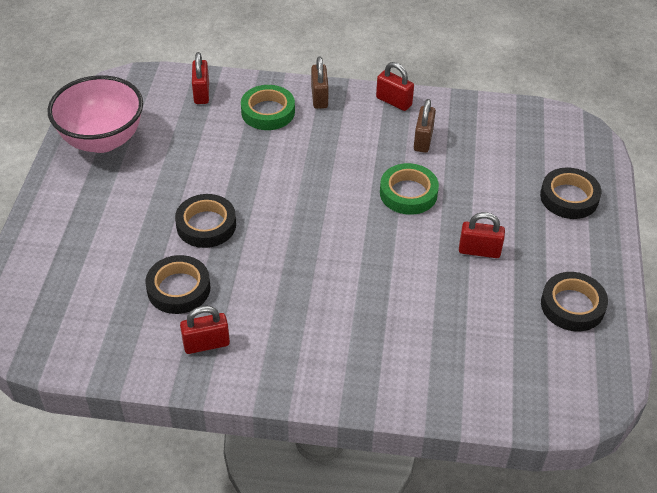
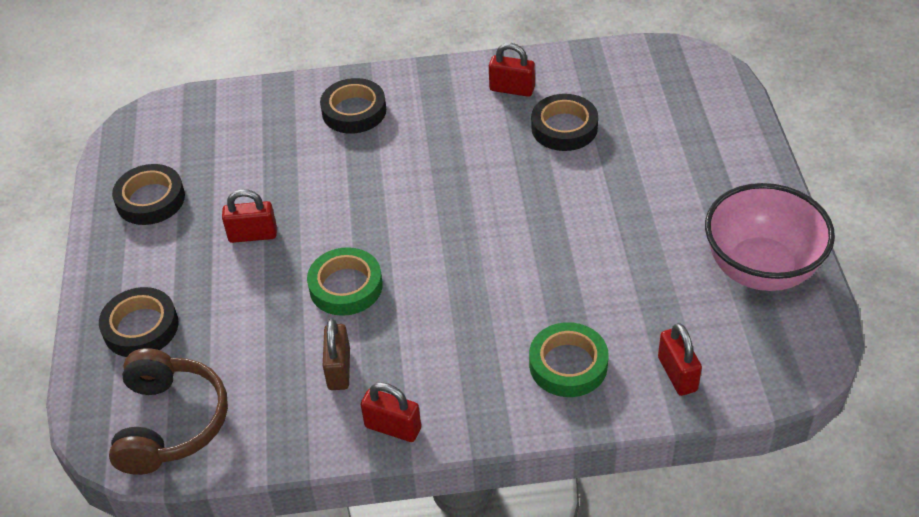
camera: 170 degrees right, 0 degrees up
(206, 225) = (570, 195): black tape -> black tape (354, 111)
(206, 344) = (512, 89): red padlock -> red padlock turned 45 degrees clockwise
(319, 97) = (504, 408): brown padlock -> none
(541, 132) = (170, 423): none -> brown headphones

